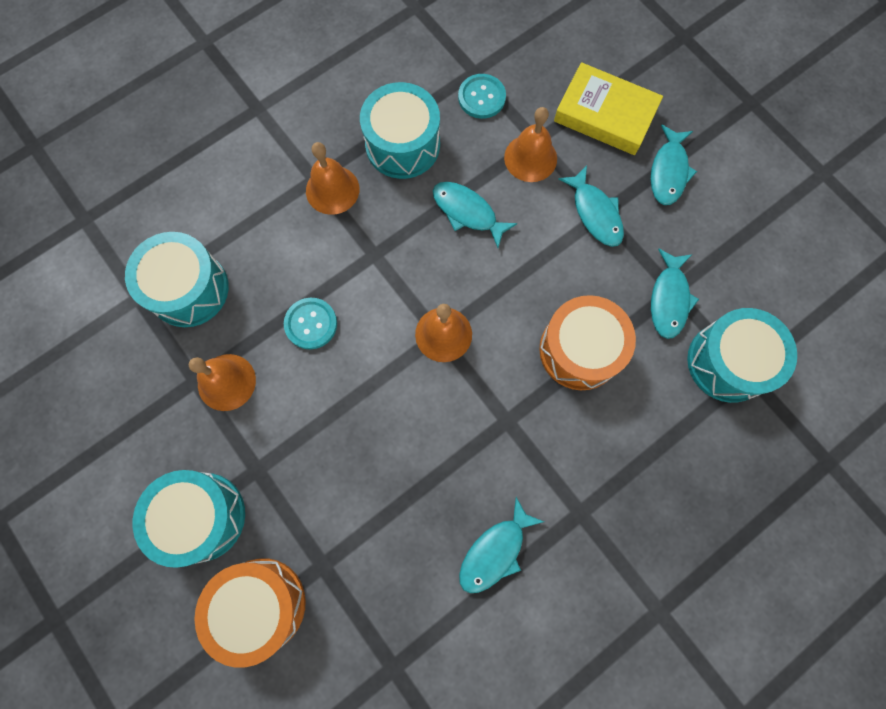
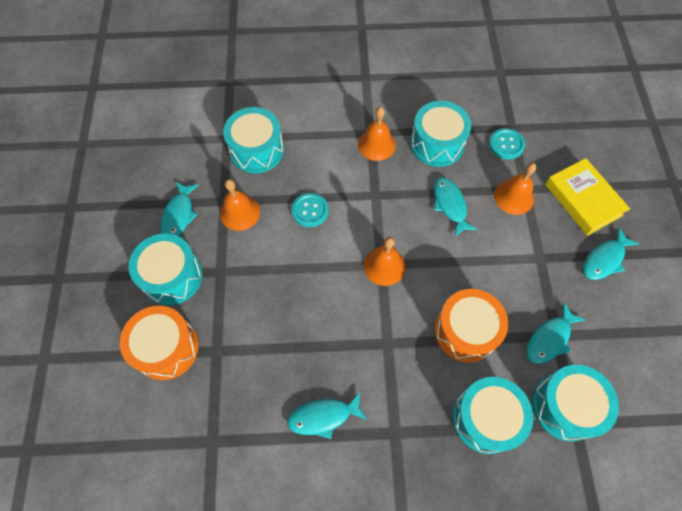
camera: 35 degrees right, 10 degrees down
(595, 213) = (534, 254): turquoise fish -> turquoise fish (179, 215)
(660, 431) = (485, 418): none -> turquoise drum

